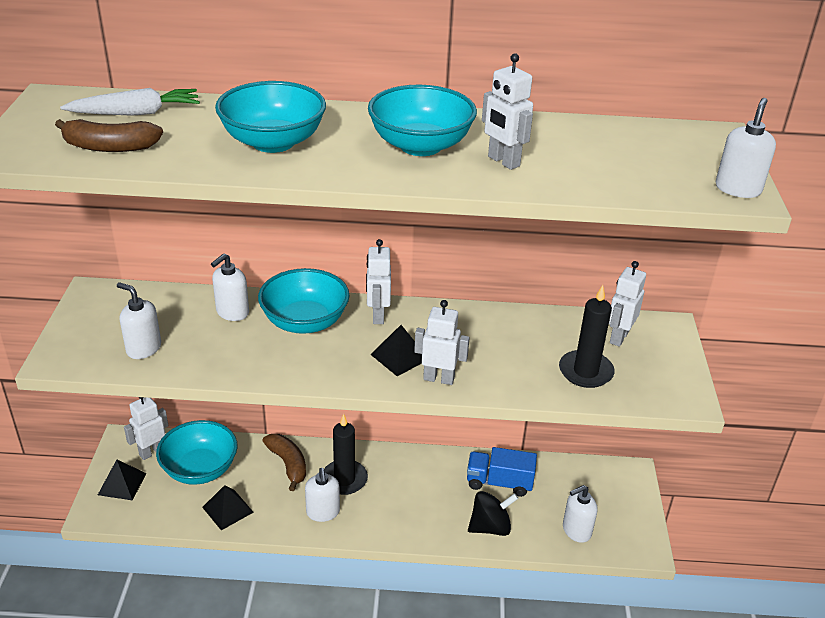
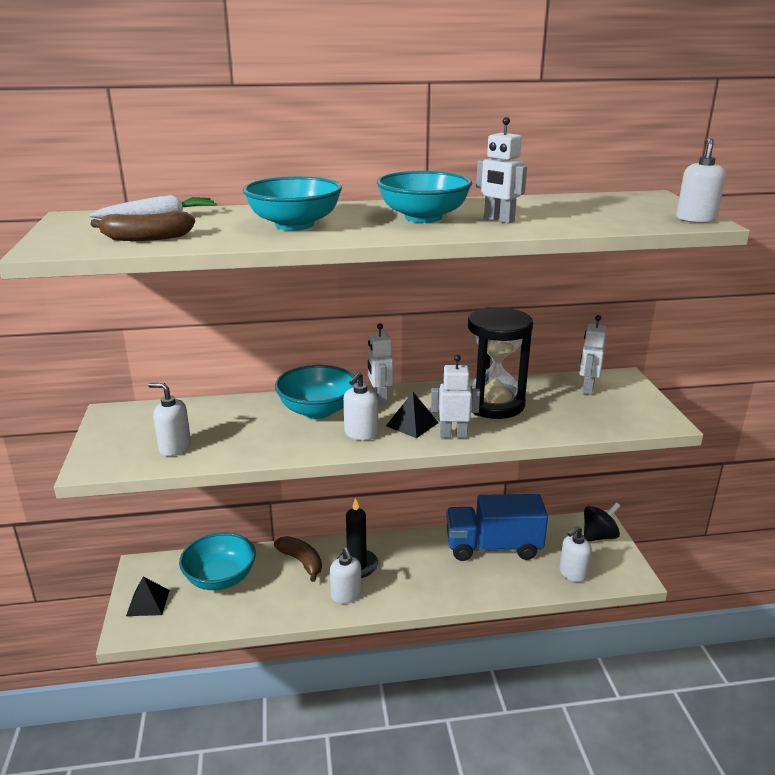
camera: 10 degrees left, 10 degrees down
(152, 452) = (170, 571): white robot -> none
(227, 509) = (256, 607): black pyramid -> none
(232, 312) = (248, 412): white soap dispenser -> white soap dispenser (361, 434)
(490, 527) = (499, 583): black spinning top -> black spinning top (599, 536)
(499, 482) = (493, 547): blue truck -> blue truck, size x1.59
(501, 343) = (494, 404): none -> black hourglass
(585, 371) = (573, 414): black candle -> none

